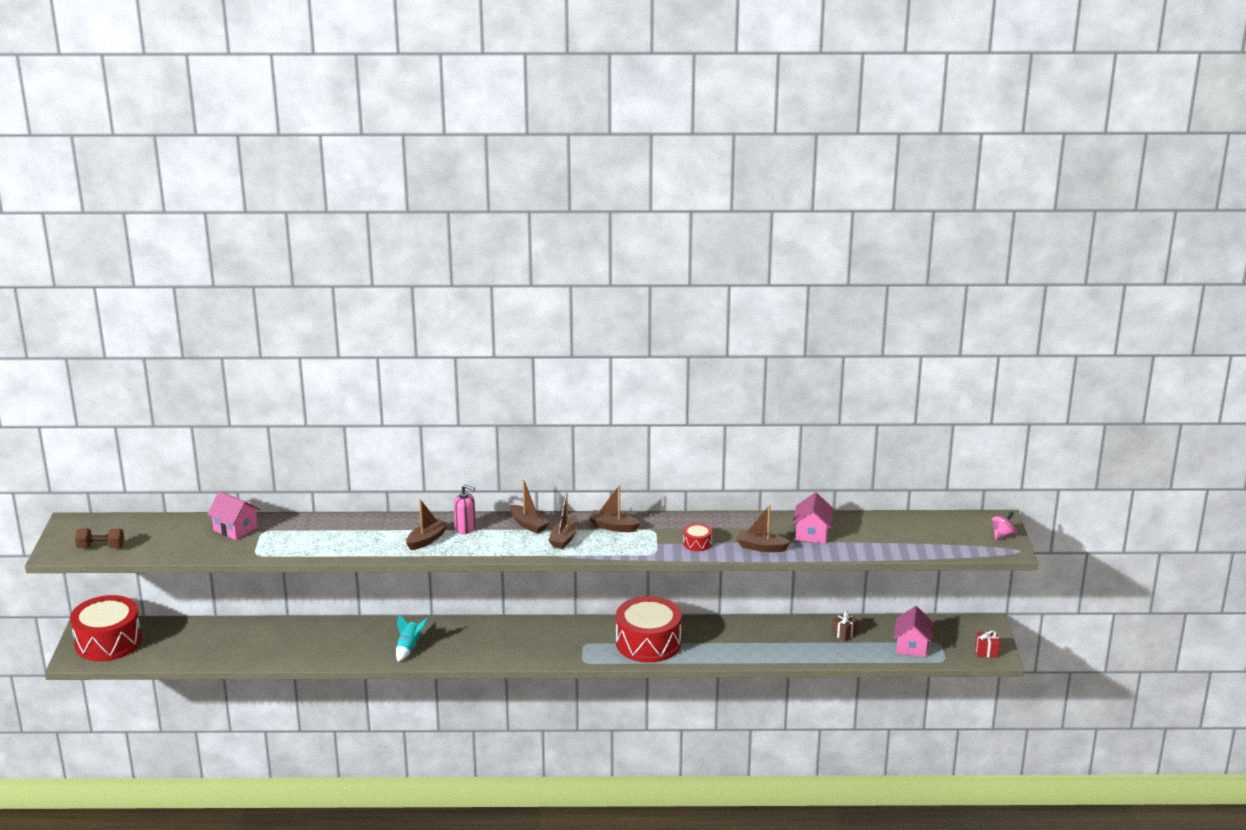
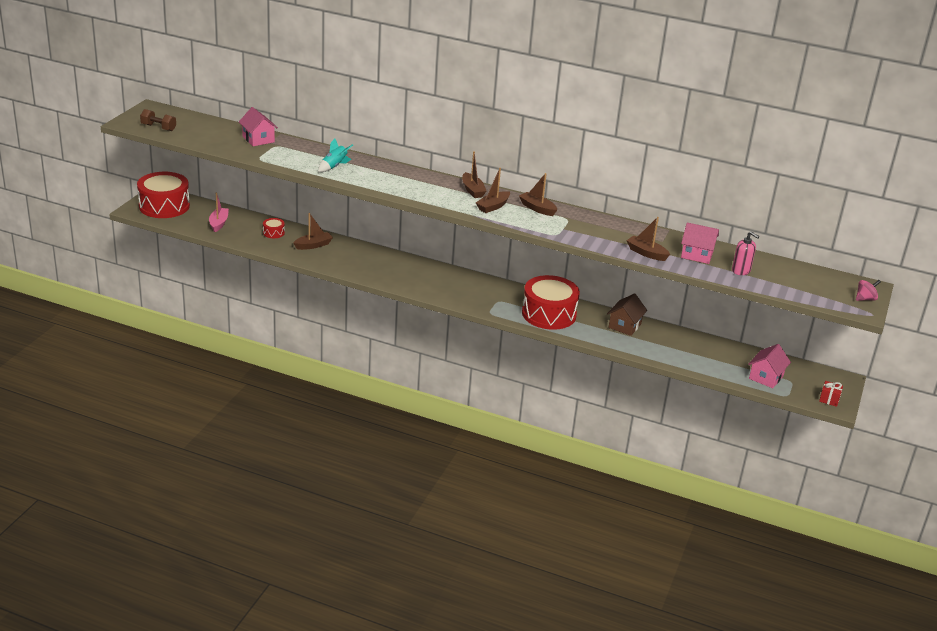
camera: 20 degrees right, 5 degrees up
(193, 645) = (219, 223): none -> pink boat
(409, 648) = (366, 267): turquoise rocket -> turquoise rocket (334, 166)
(427, 540) = (388, 181): brown boat -> brown boat (313, 245)
(465, 528) = (423, 181): pink soap dispenser -> pink soap dispenser (741, 271)
(697, 543) = (595, 237): red drum -> red drum (273, 233)
(736, 632) = (624, 326): none -> brown house
(812, 533) = (697, 255): pink house -> pink house turned 75 degrees clockwise
(844, 634) = (714, 352): brown gift -> none

